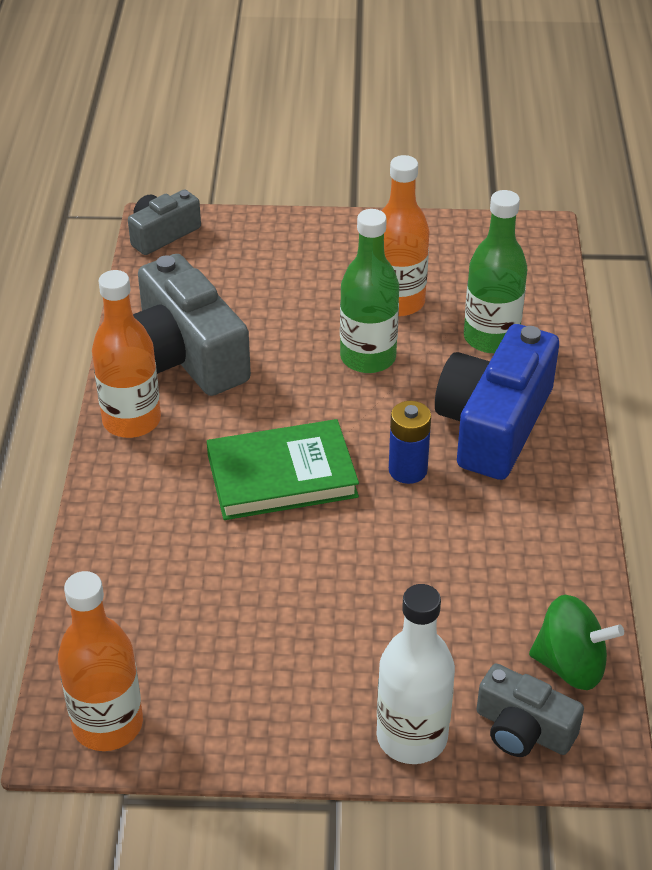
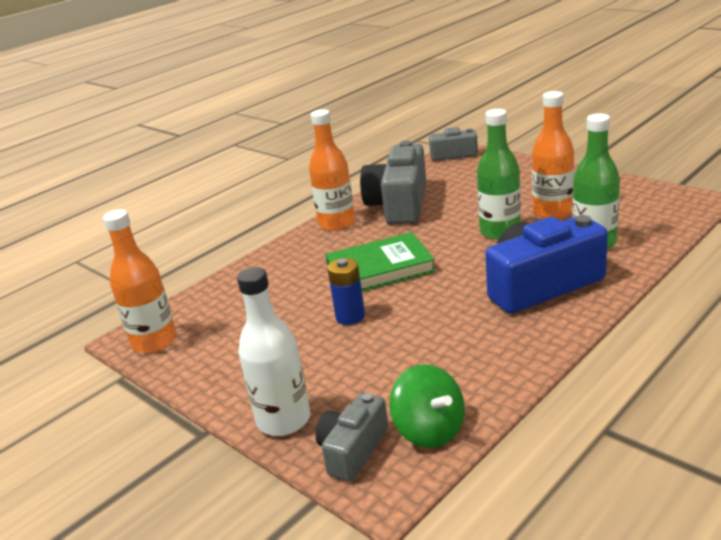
camera: 45 degrees right, 15 degrees down
(282, 475) = (380, 269): green book -> green book turned 45 degrees counterclockwise
(408, 470) = (455, 290): blue battery -> blue battery (350, 316)
(523, 729) = (353, 450): grey camera -> grey camera turned 45 degrees clockwise

